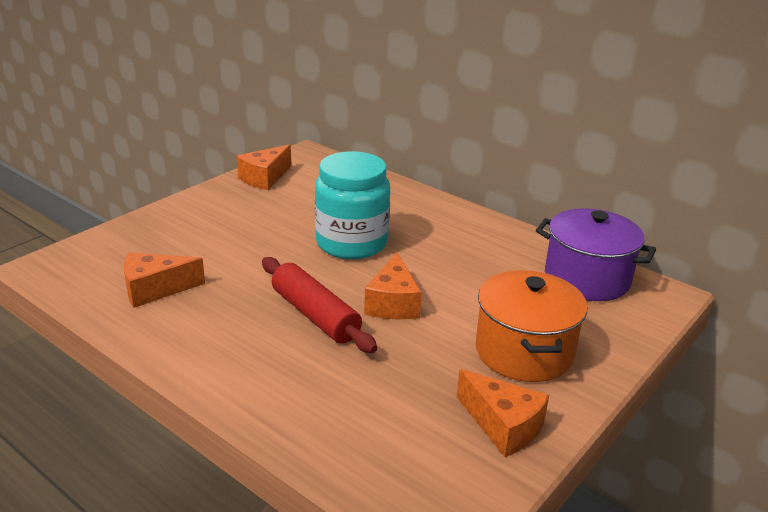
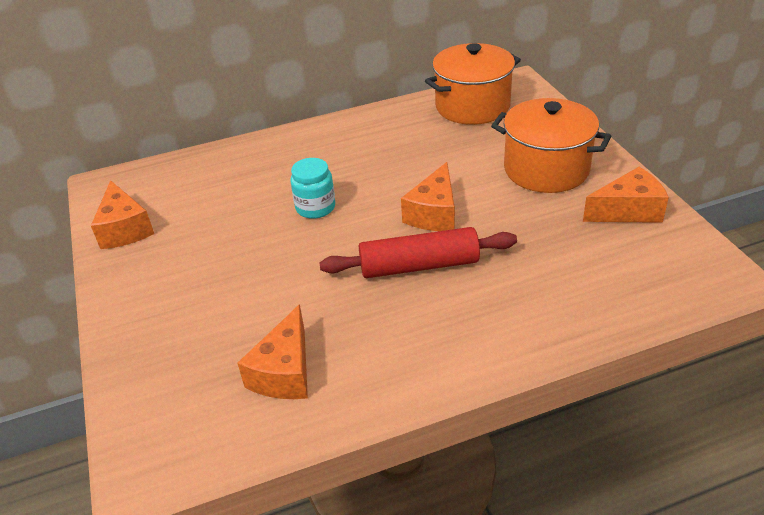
camera: 55 degrees left, 10 degrees up
(351, 243) = (315, 207): turquoise jar -> turquoise jar, size x0.52
(393, 303) = (434, 213): orange cheese -> orange cheese turned 75 degrees clockwise
(587, 279) = (472, 106): purple pot -> orange pot

